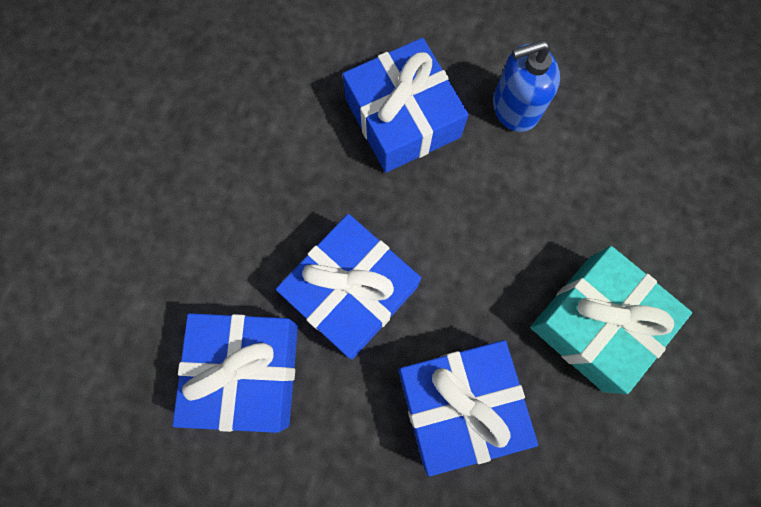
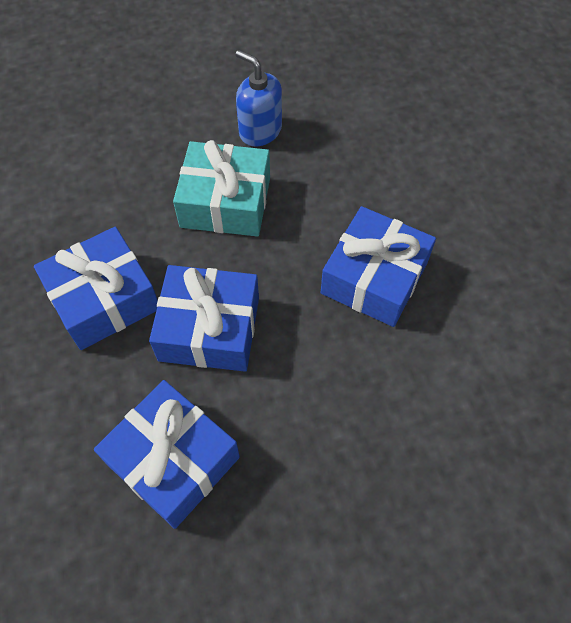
camera: 55 degrees right, 15 degrees down
(515, 107) = (454, 351): blue soap dispenser -> blue soap dispenser (260, 131)
(596, 323) = (316, 532): turquoise gift -> turquoise gift (225, 202)

